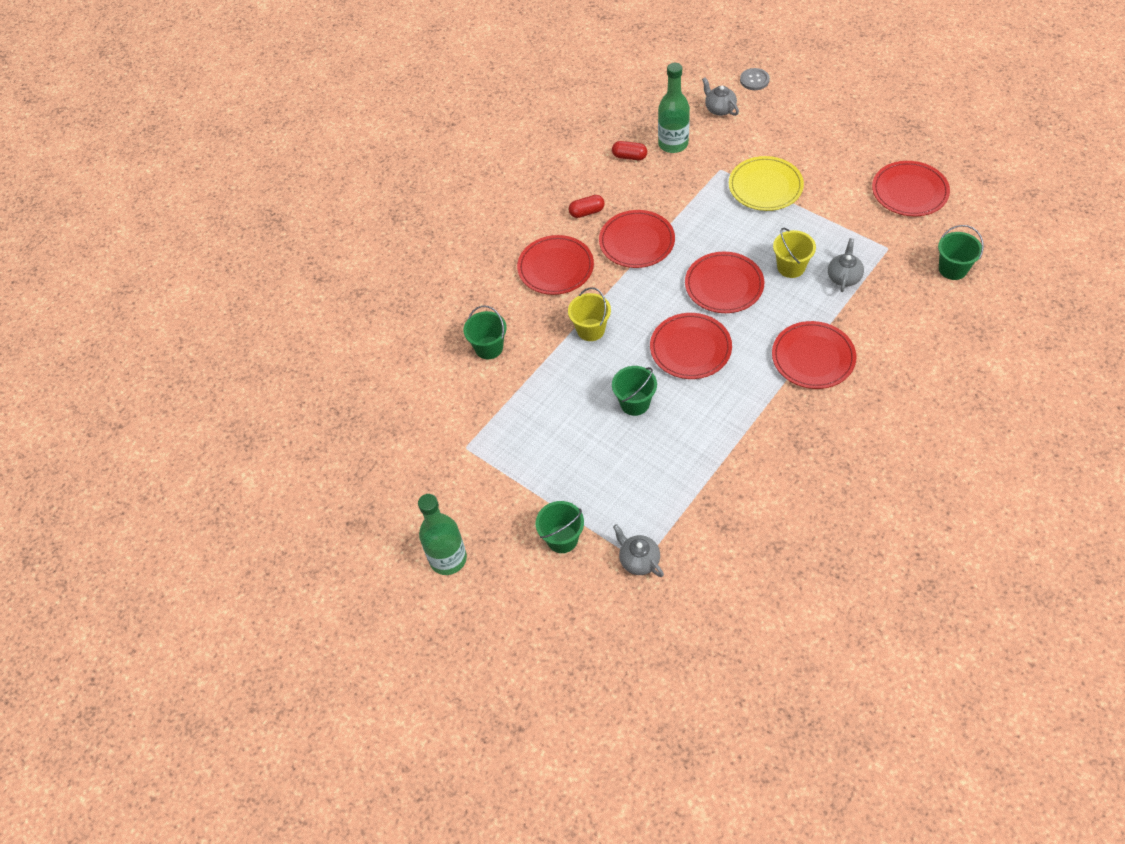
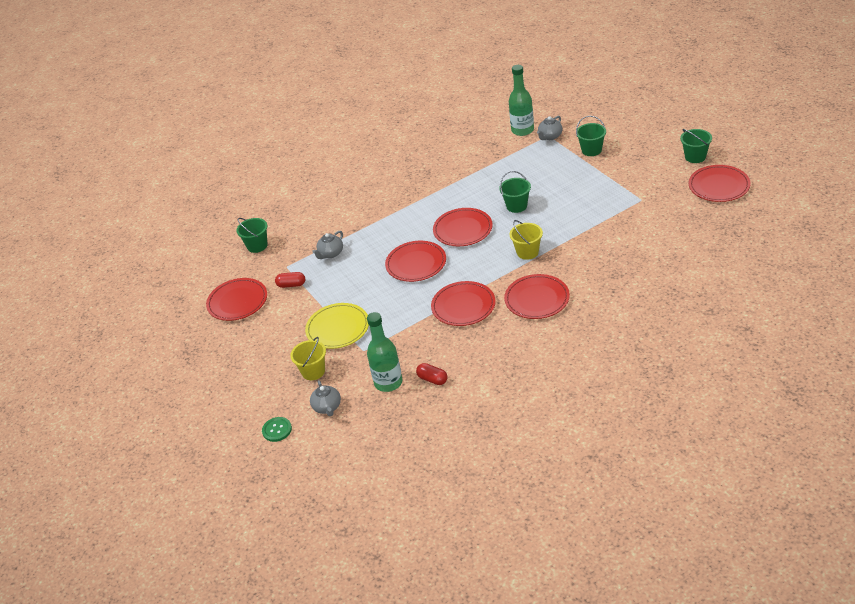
camera: 160 degrees left, 15 degrees down
(448, 559) = (665, 150): green bottle -> green bottle (522, 130)
(489, 348) = (608, 253): green bucket -> green bucket (695, 157)
(587, 212) = (493, 338): red capsule -> red capsule (291, 285)
(638, 560) = (550, 136): grey teapot -> grey teapot turned 60 degrees clockwise
(754, 80) = (277, 430): grey button -> green button
(791, 267) = (361, 266): yellow bucket -> yellow bucket (313, 371)
(813, 357) = (386, 212): red plate -> red plate (719, 186)

